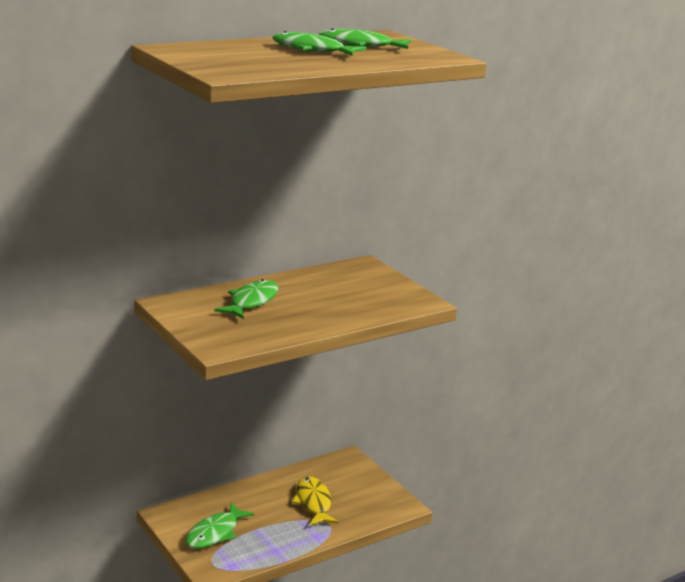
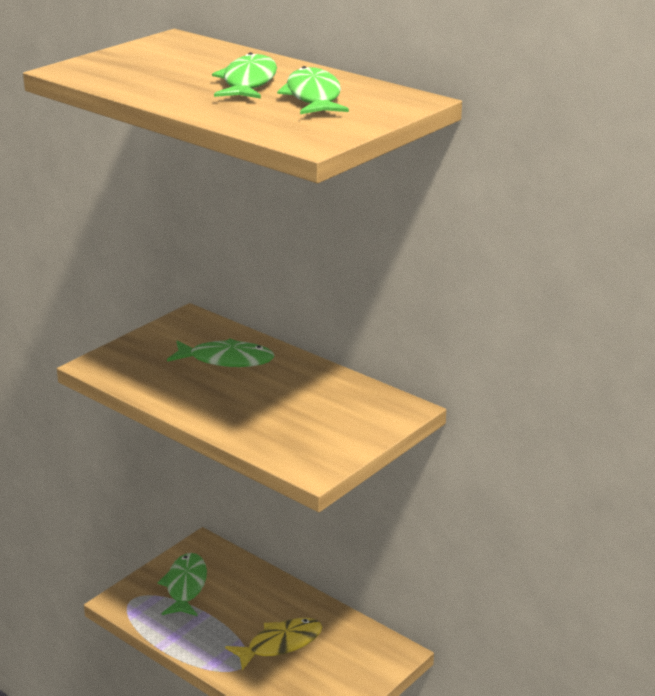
camera: 75 degrees right, 5 degrees up
(215, 533) = (185, 586): green fish -> green fish turned 75 degrees clockwise

